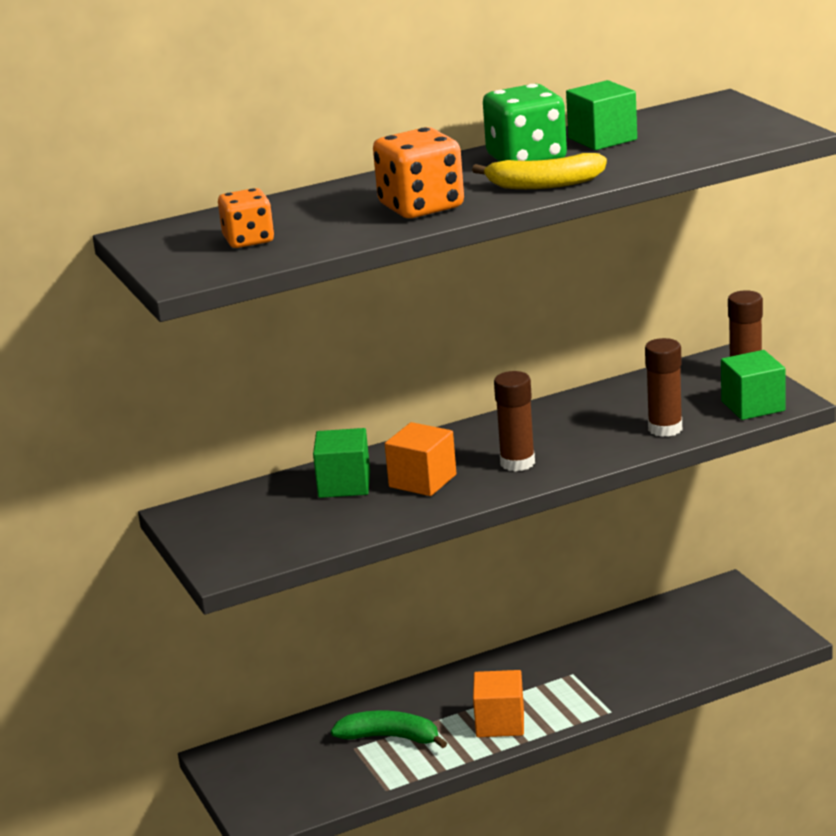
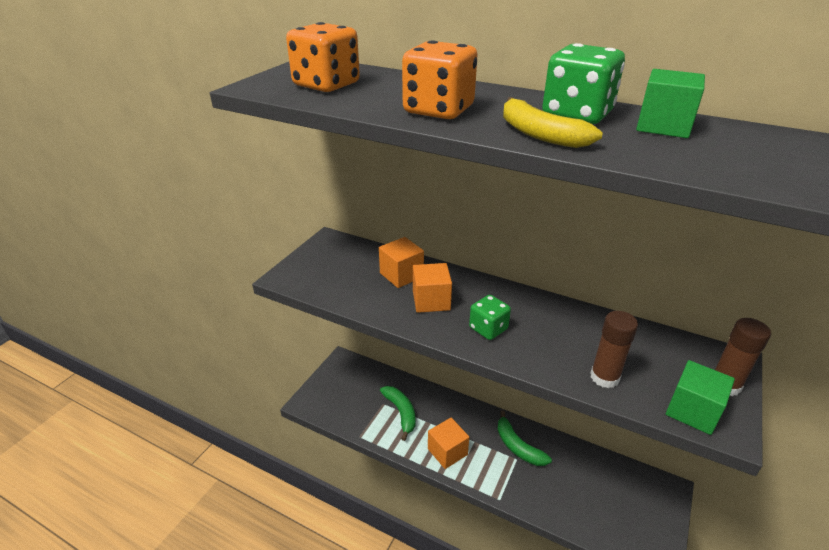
camera: 50 degrees right, 10 degrees up
(248, 240) = (326, 85): orange dice -> orange dice, size x1.55
(344, 484) = (401, 275): green cube -> orange cube
(517, 463) = (488, 329): brown glue stick -> green dice
(557, 664) = (518, 446): none -> green banana

